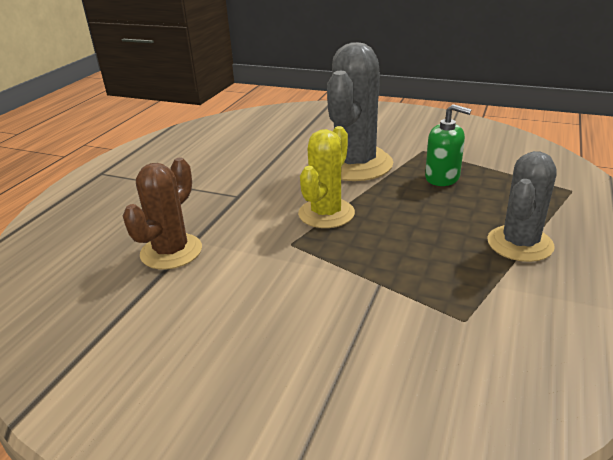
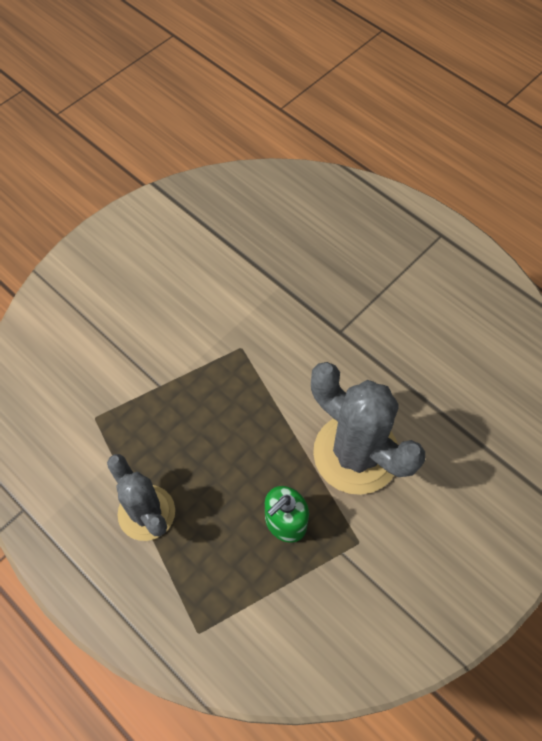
camera: 110 degrees right, 30 degrees up
(171, 251) = (272, 268): brown cactus -> none
(326, 213) = (271, 389): yellow cactus -> none

